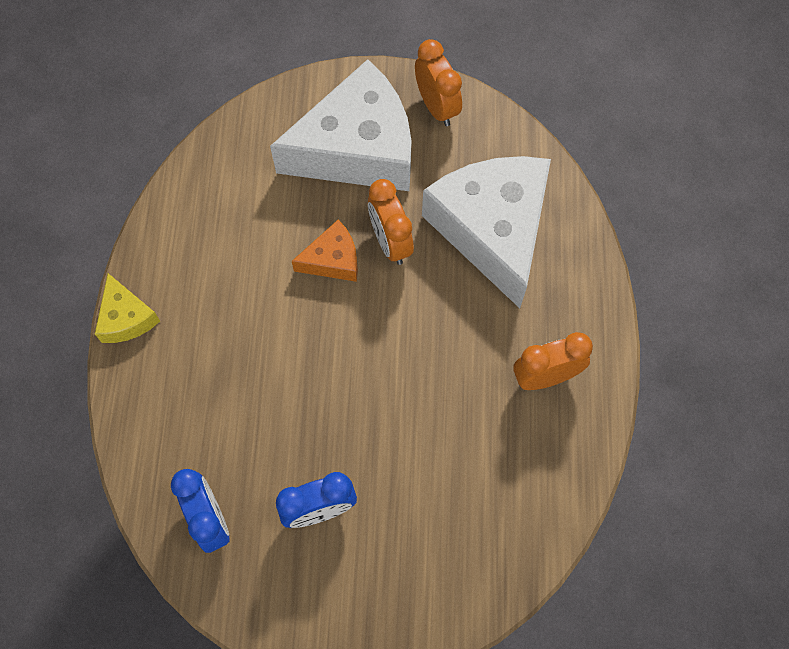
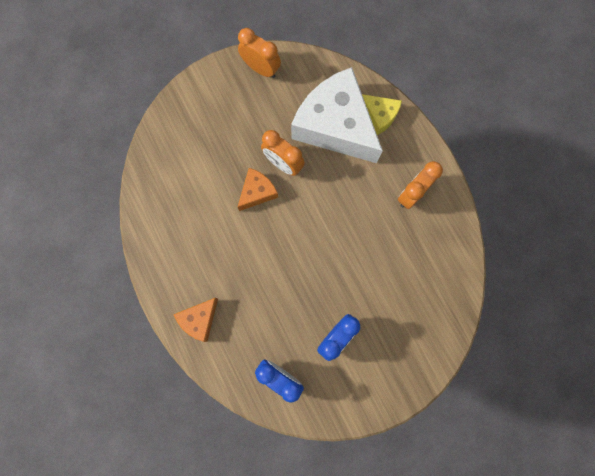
camera: 30 degrees left, 10 degrees up
(126, 318) = (160, 292): yellow cheese -> yellow cheese (379, 115)
(153, 382) = (199, 319): none -> orange cheese
(357, 148) = (230, 118): white cheese -> none

